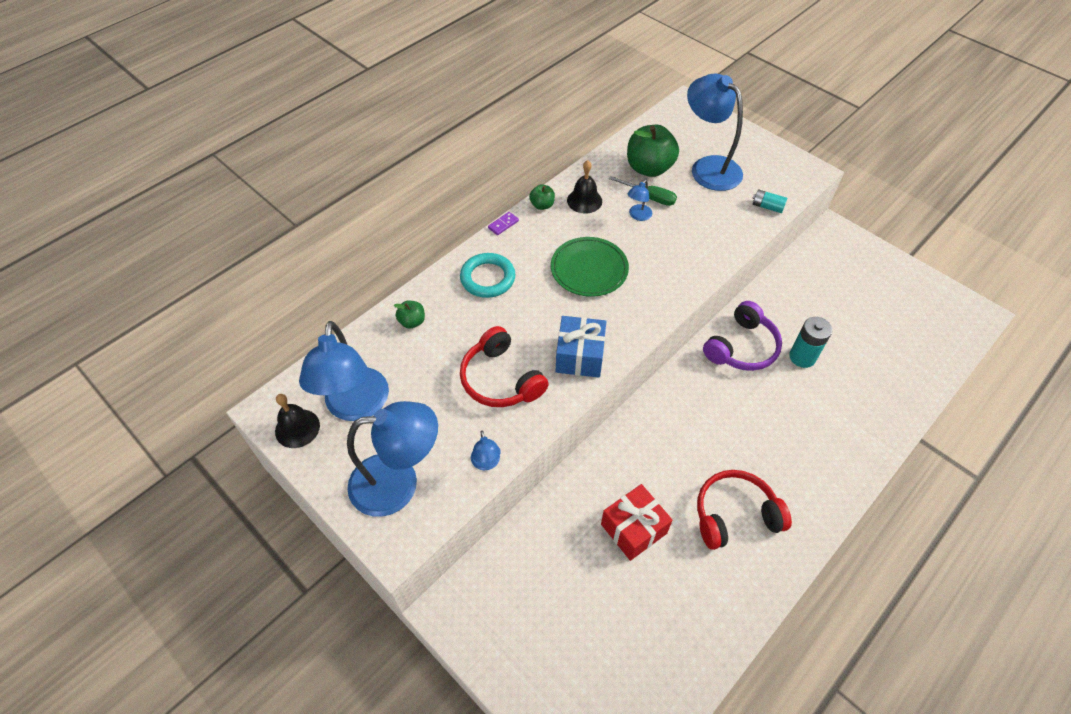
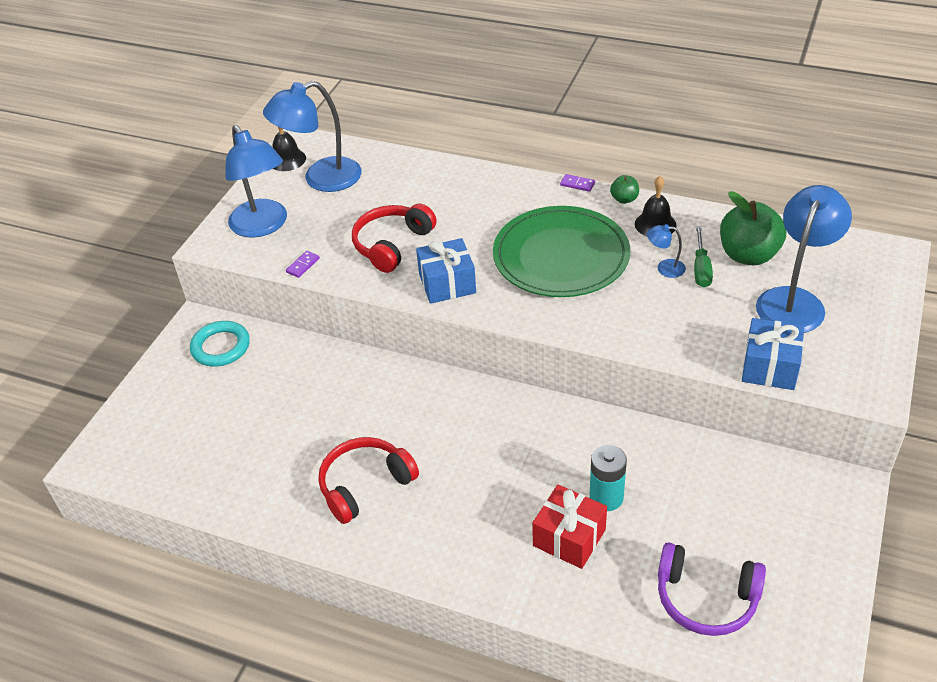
camera: 70 degrees right, 10 degrees down
(412, 322) = (423, 175): green apple -> none
(486, 463) = (303, 265): blue lamp -> purple domino
(488, 278) = (502, 198): turquoise ring -> turquoise ring (221, 347)
(589, 269) = (561, 256): green plate -> green plate, size x1.57
(633, 529) = (317, 414): red gift -> red gift (569, 538)
(735, 515) = (365, 485): red headphones -> red headphones turned 90 degrees counterclockwise
(742, 347) = (585, 439): purple headphones -> purple headphones (706, 598)
(767, 206) = (770, 367): turquoise battery -> blue gift

